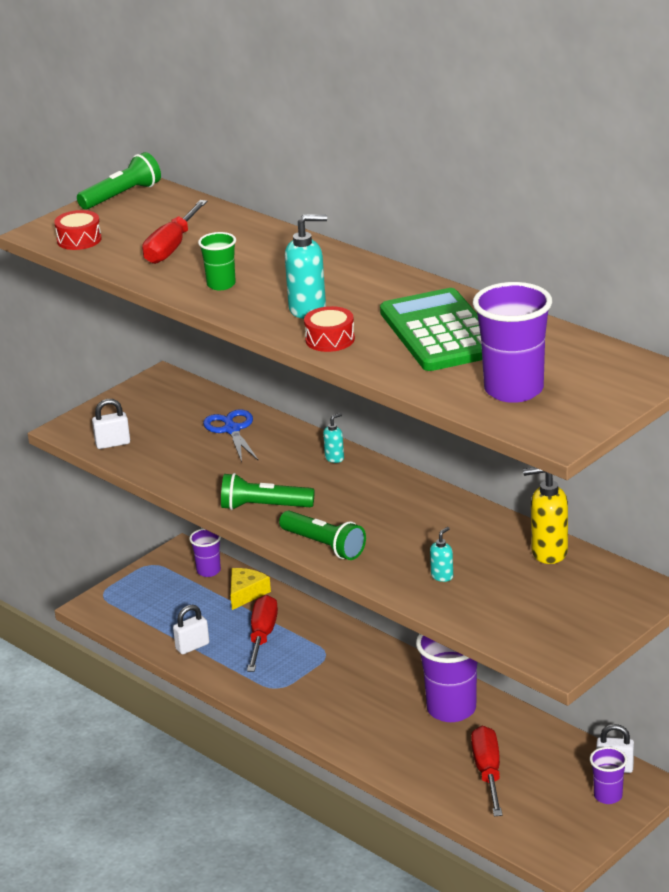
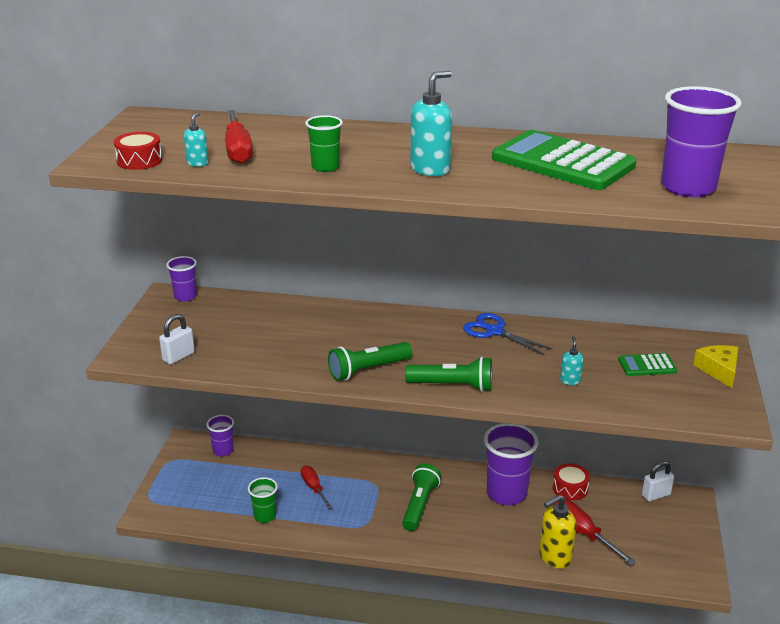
camera: 35 degrees left, 0 degrees up
(122, 196) = (136, 124): green flashlight -> green flashlight (419, 505)
(192, 646) = (265, 516): white padlock -> green cup
(232, 429) = (272, 318): blue scissors -> blue scissors (494, 331)
(246, 593) = (269, 458): yellow cheese -> yellow cheese (719, 370)
(262, 636) = (314, 488): red screwdriver -> red screwdriver, size x0.65
(330, 339) = (484, 186): red drum -> red drum (570, 488)
(334, 458) = (380, 317): turquoise soap dispenser -> turquoise soap dispenser (198, 163)
(540, 586) = (647, 366): none -> green calculator
(548, 553) = (619, 340): yellow soap dispenser -> yellow soap dispenser (554, 557)
(608, 796) = (674, 517): purple cup -> purple cup (185, 296)

